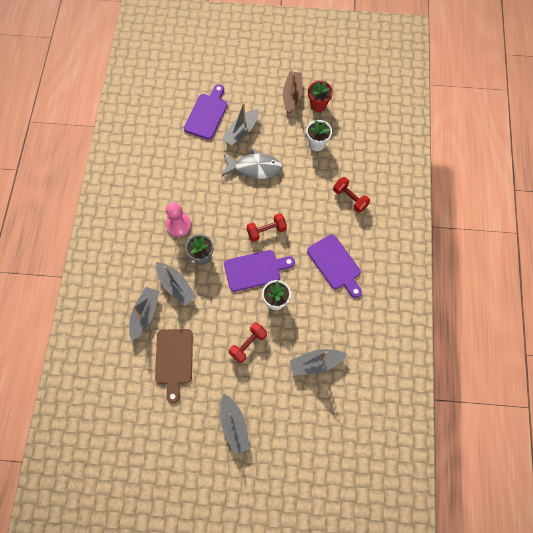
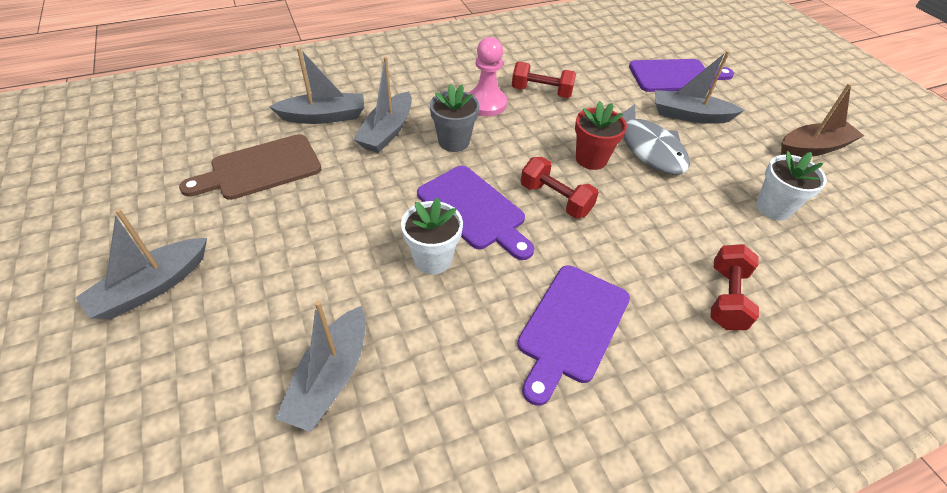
camera: 60 degrees right, 20 degrees down
(248, 344) = (326, 250): red dumbbell -> red dumbbell (541, 92)
(316, 363) = (330, 377): grey boat -> grey boat turned 120 degrees counterclockwise
(318, 105) = (840, 184): red flower pot -> red flower pot (591, 159)

